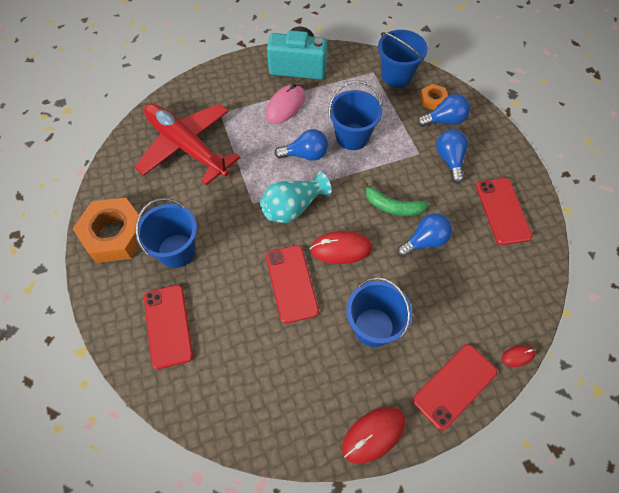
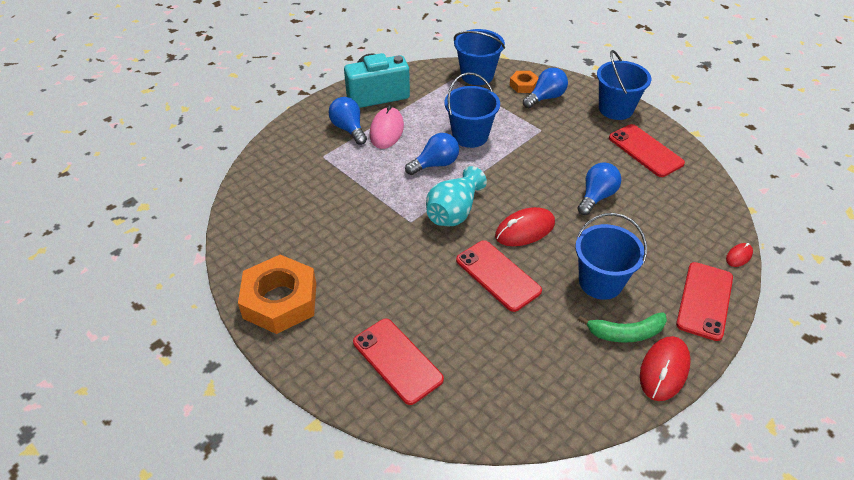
camera: 25 degrees left, 15 degrees down
(176, 251) = (360, 290): blue bucket -> blue bucket (616, 109)
(187, 147) = (307, 196): red plane -> none
(392, 206) = (548, 179): green banana -> green banana (625, 333)
(450, 160) = (572, 126): blue light bulb -> blue light bulb (349, 129)

